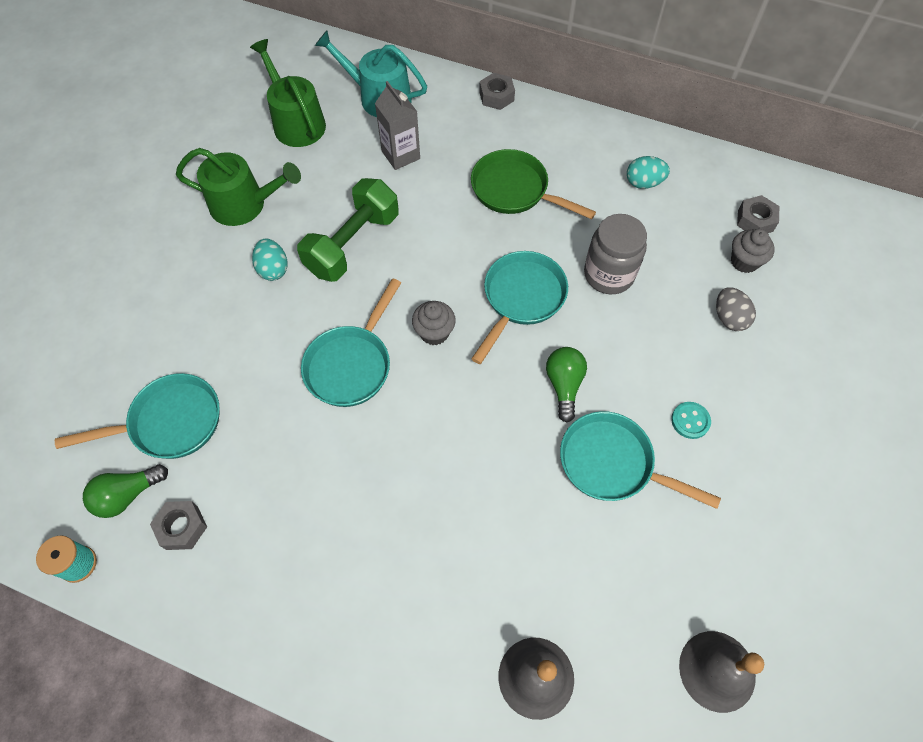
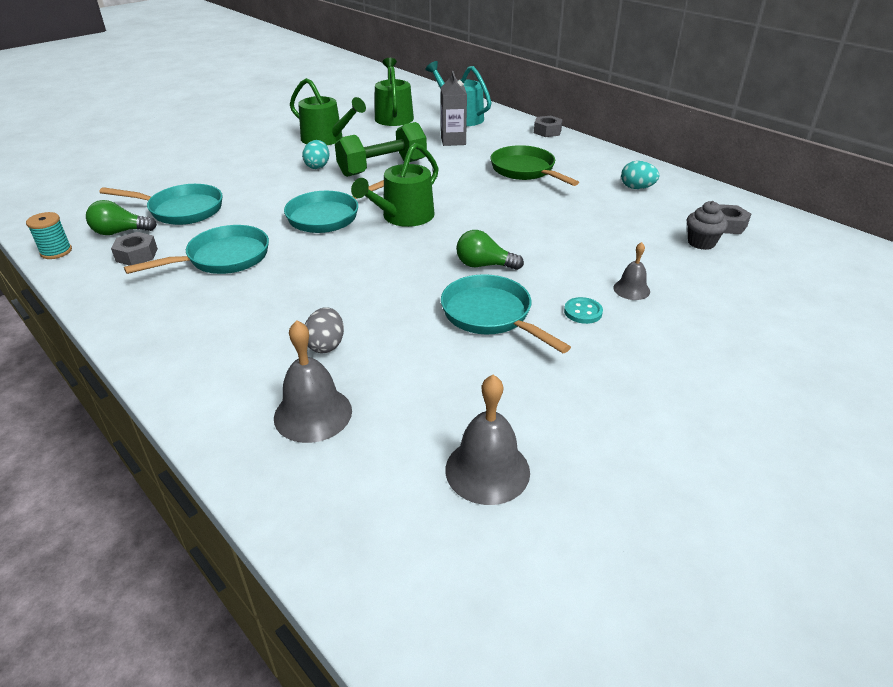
camera: 25 degrees right, 25 degrees down
(434, 332) = (403, 217): grey cupcake -> green watering can
(521, 298) = (486, 217): turquoise pan -> turquoise pan (223, 258)
(564, 385) = (484, 265): green light bulb -> green light bulb turned 105 degrees counterclockwise
(608, 274) = (570, 222): grey jar -> none
(716, 366) = (631, 289): none -> grey bell
(729, 318) = (664, 267): grey egg -> grey egg (326, 345)

